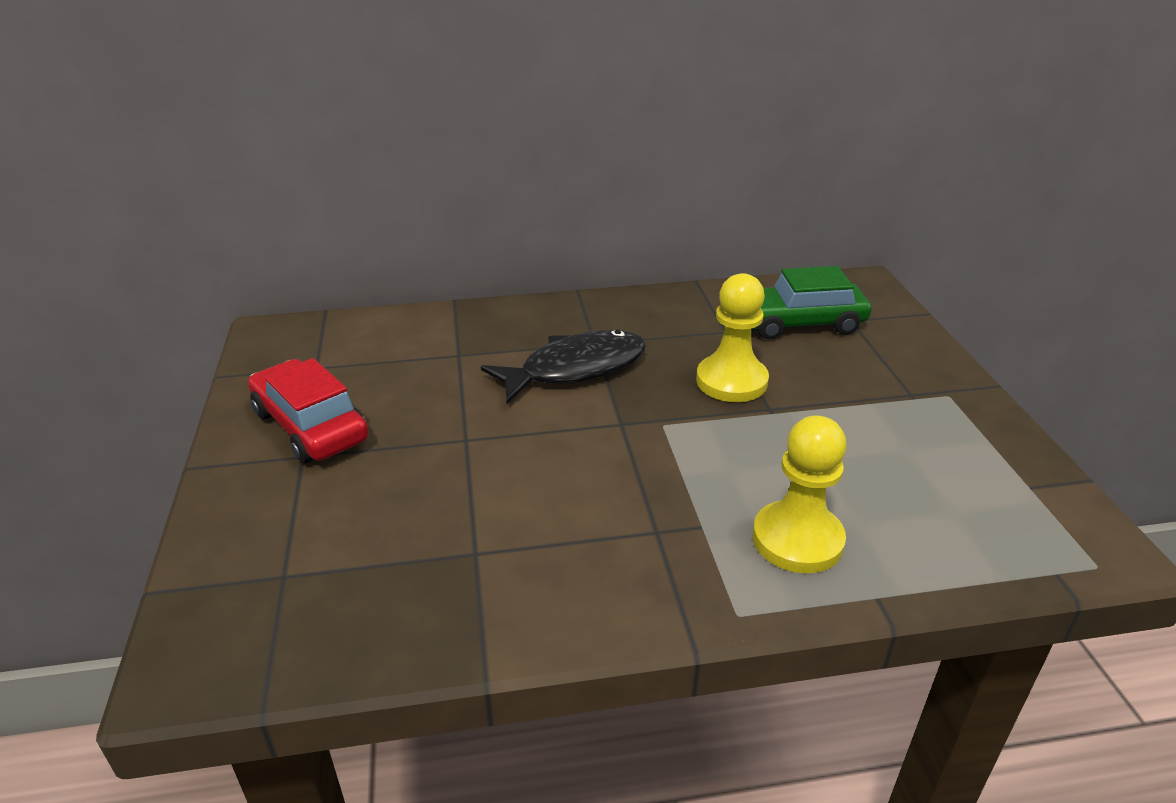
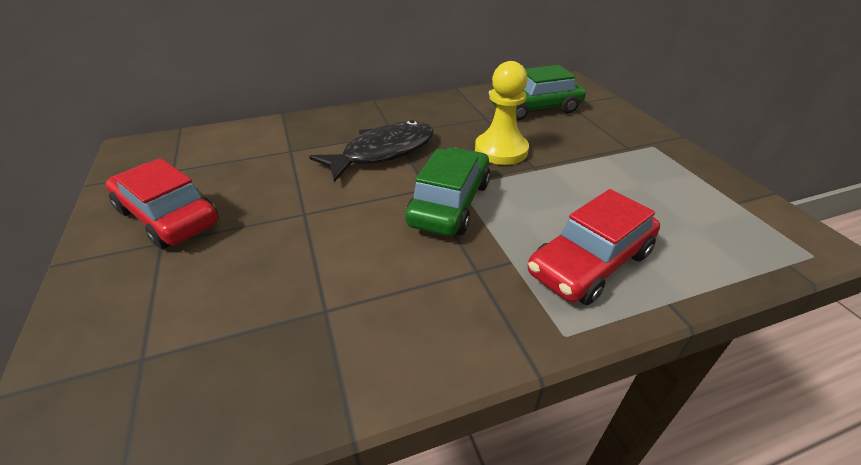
camera: 10 degrees left, 5 degrees up
(644, 446) = (449, 203): none -> green car
(797, 540) = (590, 263): yellow pawn -> red car

